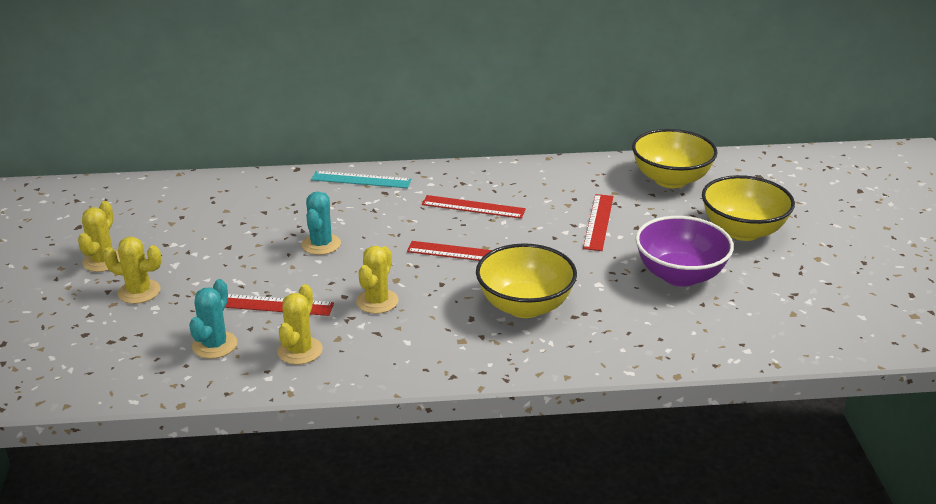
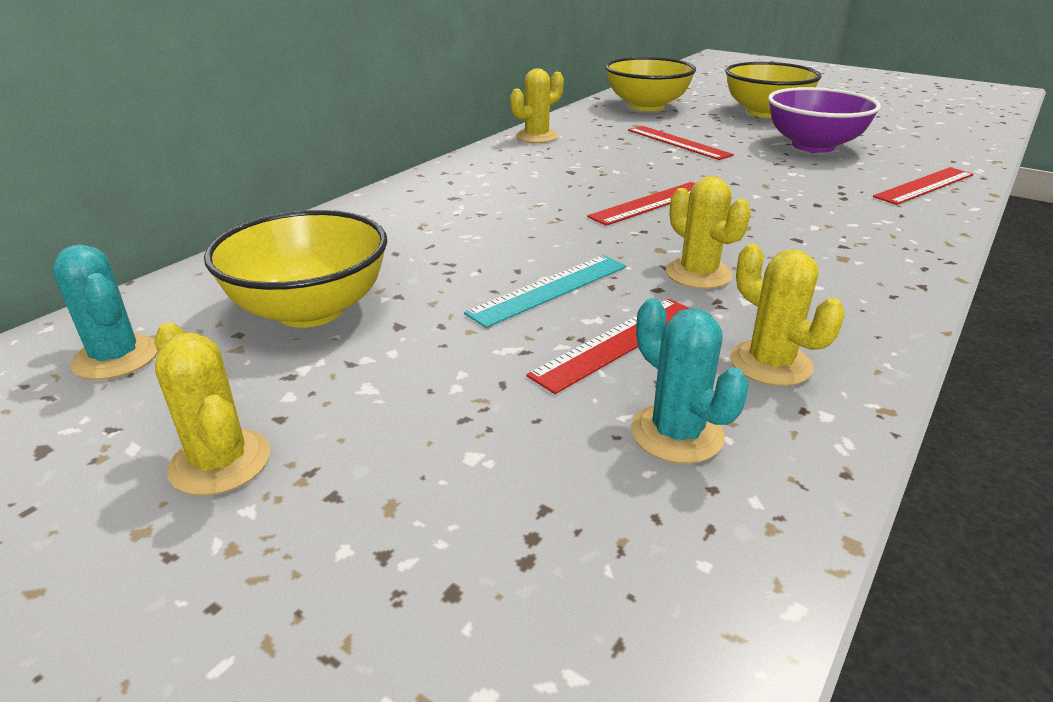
camera: 50 degrees left, 0 degrees up
(139, 292) = (396, 456): yellow cactus -> yellow cactus (536, 137)
(321, 244) = (507, 263): turquoise cactus -> turquoise cactus (116, 358)
(361, 180) = (401, 199): turquoise ruler -> turquoise ruler (549, 289)
(473, 207) = (564, 172): red ruler -> red ruler (924, 186)
(525, 306) = (800, 210): yellow bowl -> yellow bowl (310, 310)

